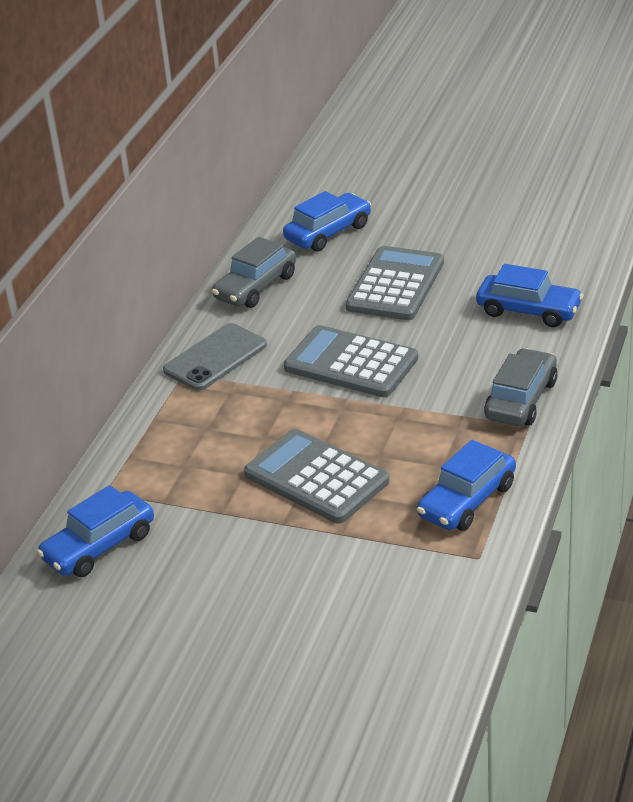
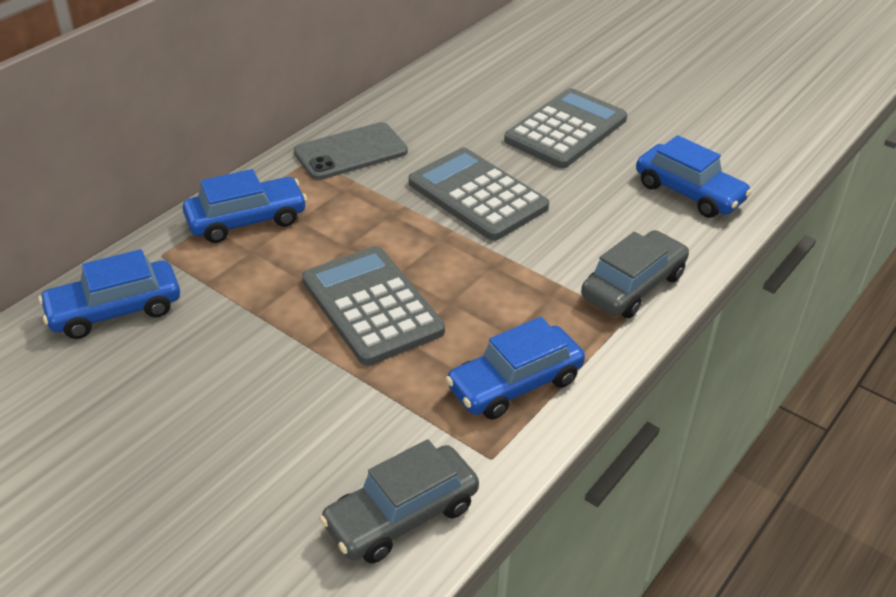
camera: 15 degrees right, 5 degrees up
(256, 287) = (431, 96): grey car -> grey car (401, 515)
(328, 232) = (529, 63): blue car -> blue car (247, 220)

